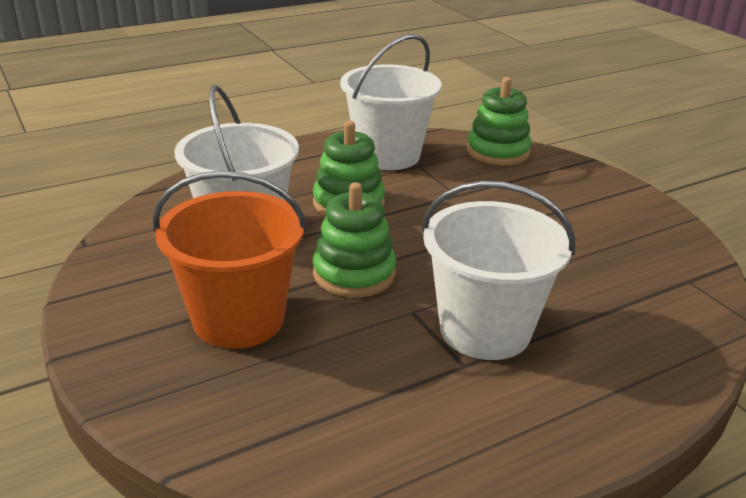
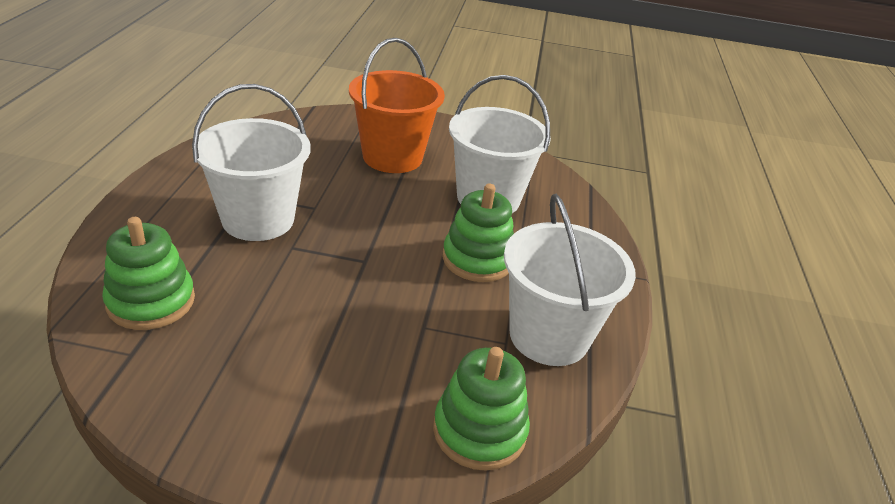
camera: 125 degrees right, 5 degrees up
(354, 273) = (381, 210): green stacking toy -> green stacking toy (151, 301)

